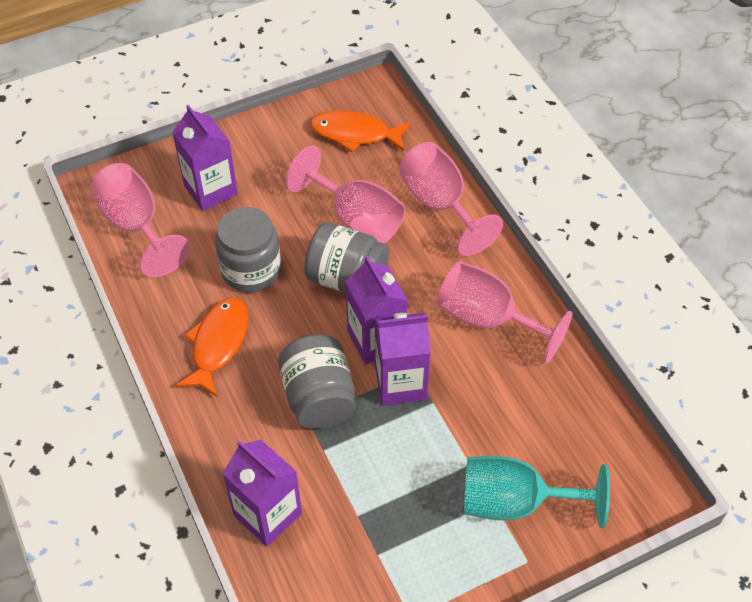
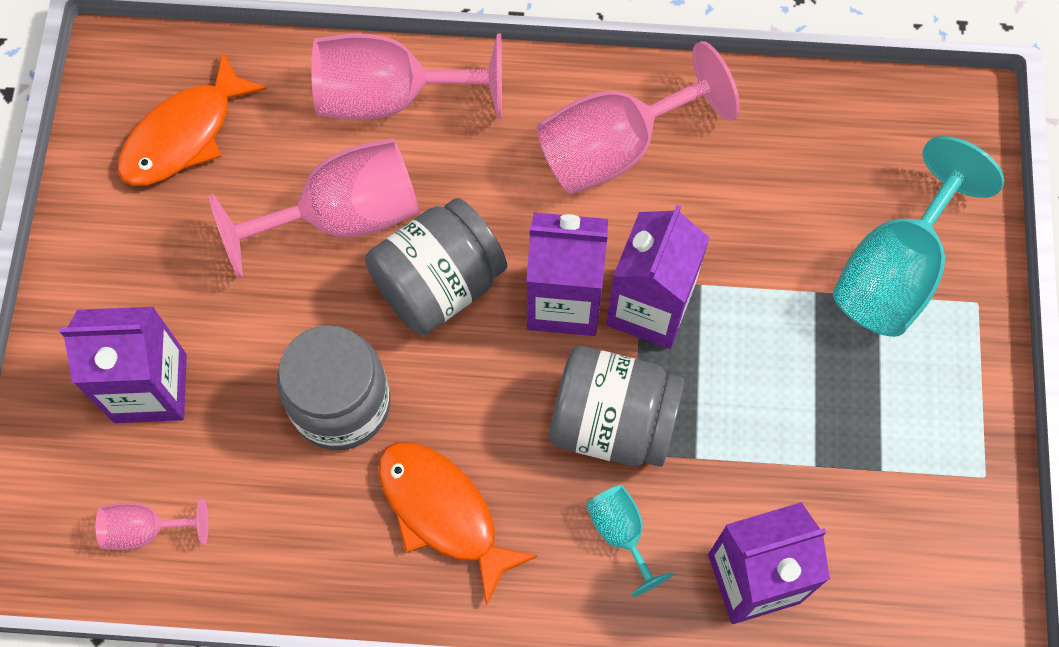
camera: 60 degrees left, 15 degrees up
(137, 226) = (146, 529): pink goblet -> pink goblet, size x0.50
(255, 433) = (621, 533): none -> turquoise goblet

